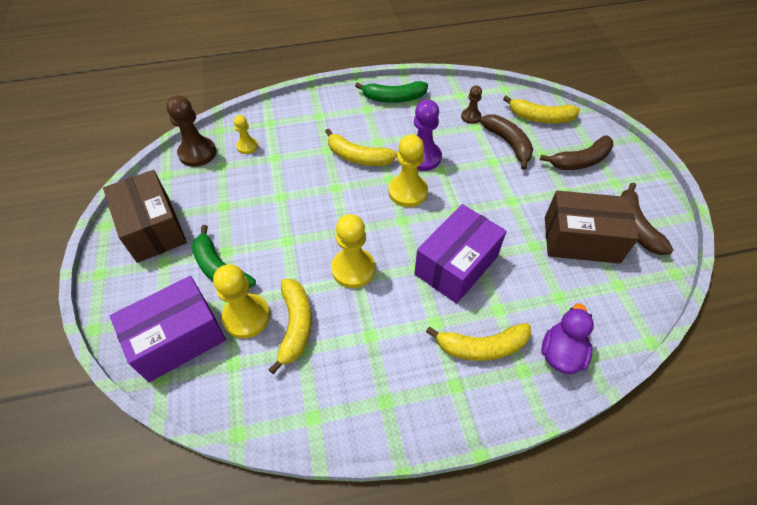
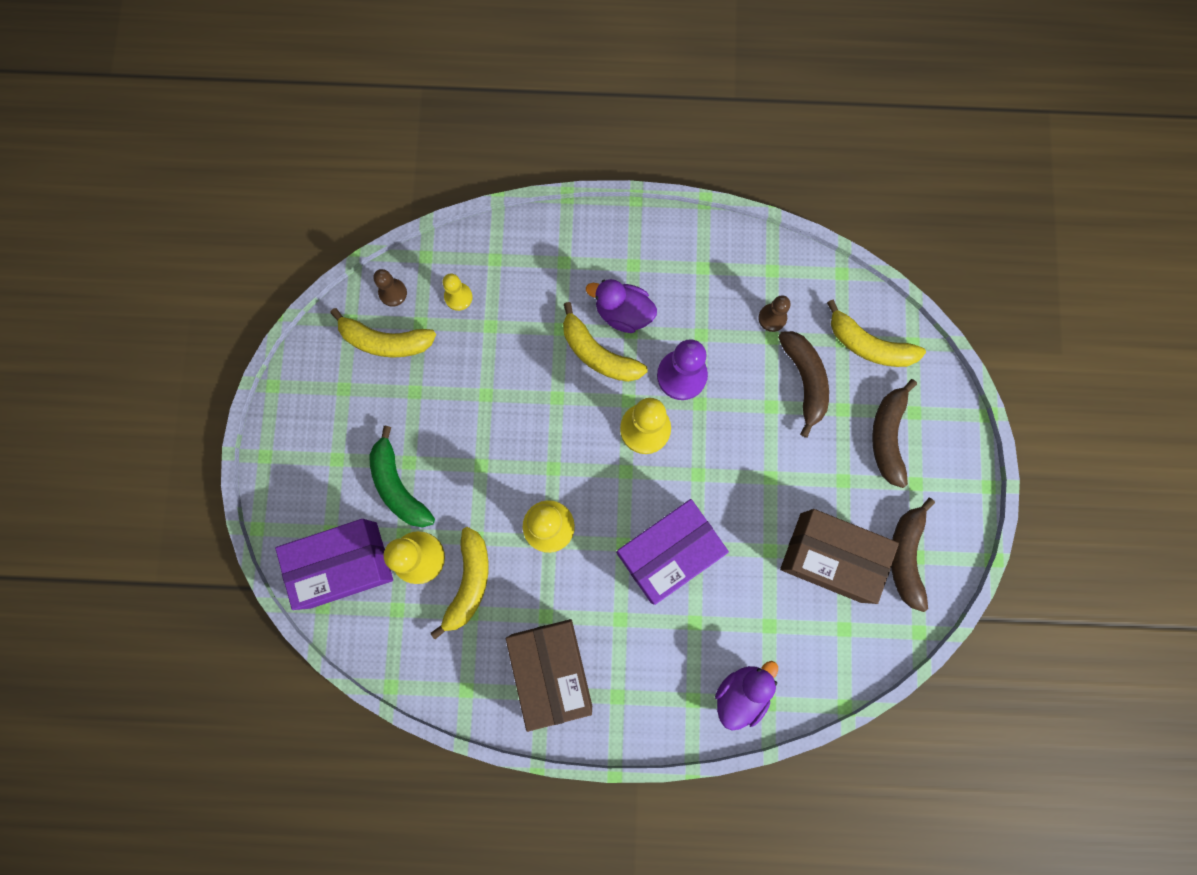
camera: 15 degrees right, 25 degrees up
(153, 228) = (328, 405): brown box -> brown box (551, 670)
(197, 153) = (393, 293): brown pawn -> brown pawn, size x0.57
(368, 133) = (623, 313): none -> purple duck
(394, 98) = (676, 253): green banana -> none
(481, 347) = (660, 662): yellow banana -> yellow banana (385, 341)
(580, 161) = (887, 436): brown banana -> brown banana turned 105 degrees clockwise

